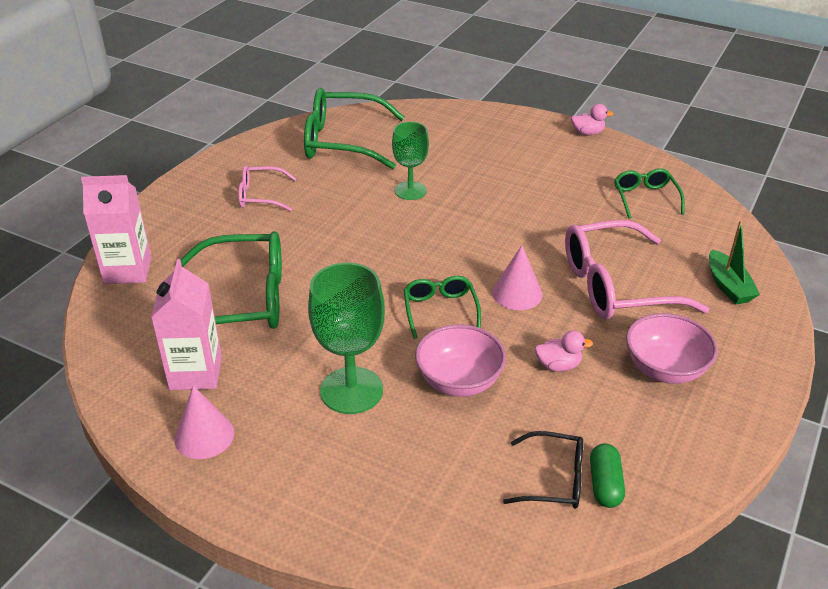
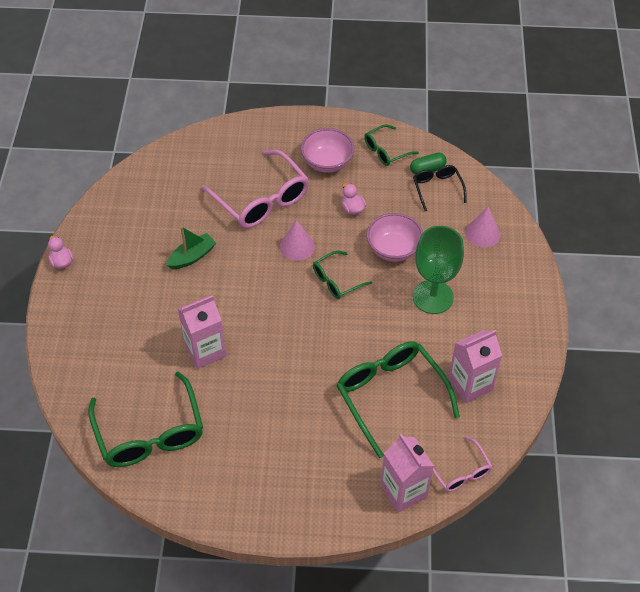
camera: 115 degrees left, 15 degrees up
(204, 436) = (511, 351): pink cone -> pink cone (482, 233)
(261, 196) = (263, 452): pink glasses -> pink glasses (459, 471)
(410, 191) = (205, 351): green goblet -> pink carton
(645, 198) = (148, 206): green glasses -> green glasses (386, 150)
(728, 286) = (232, 147): green boat -> green boat (192, 257)

